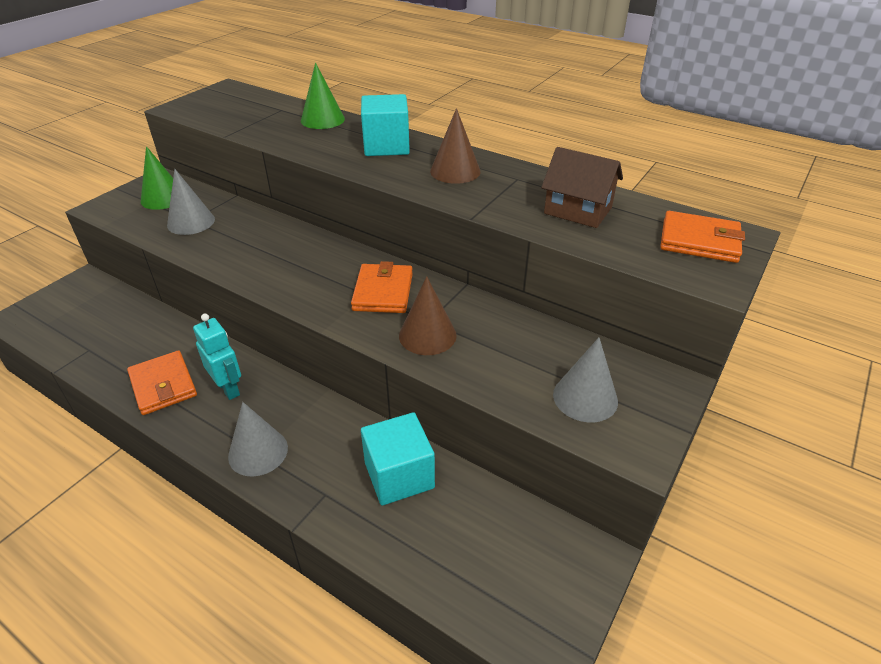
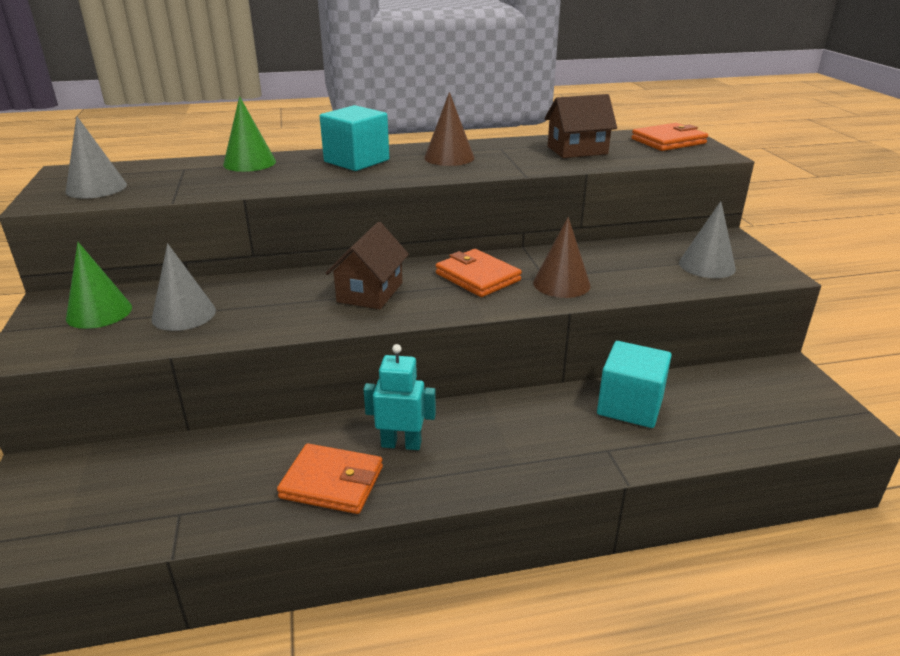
camera: 45 degrees left, 10 degrees down
(258, 452) = (512, 463): grey cone -> grey cone (96, 188)
(299, 263) = (370, 292): none -> brown house

